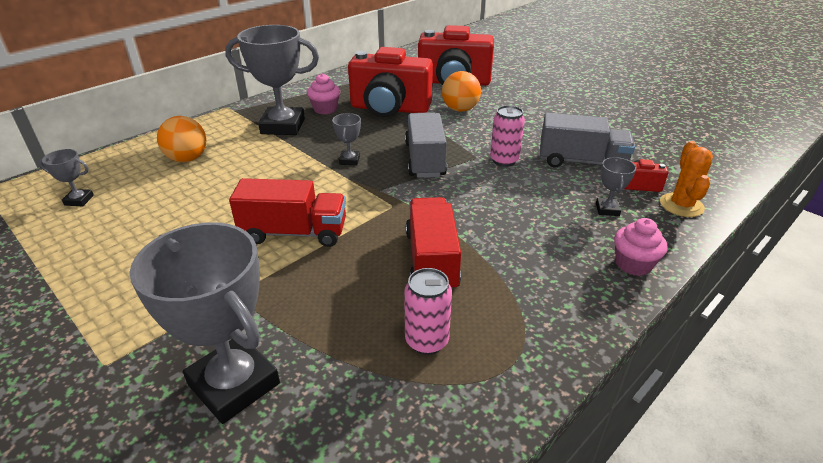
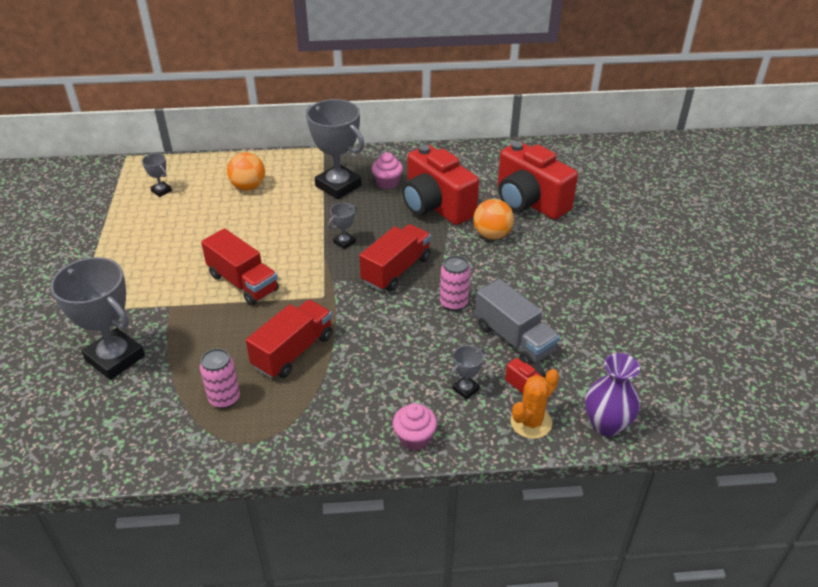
camera: 40 degrees right, 5 degrees up
(234, 384) = (115, 358): grey trophy -> grey trophy turned 45 degrees counterclockwise
(425, 160) = (396, 270): grey truck -> red truck
(720, 181) = (606, 425): none -> purple vase

